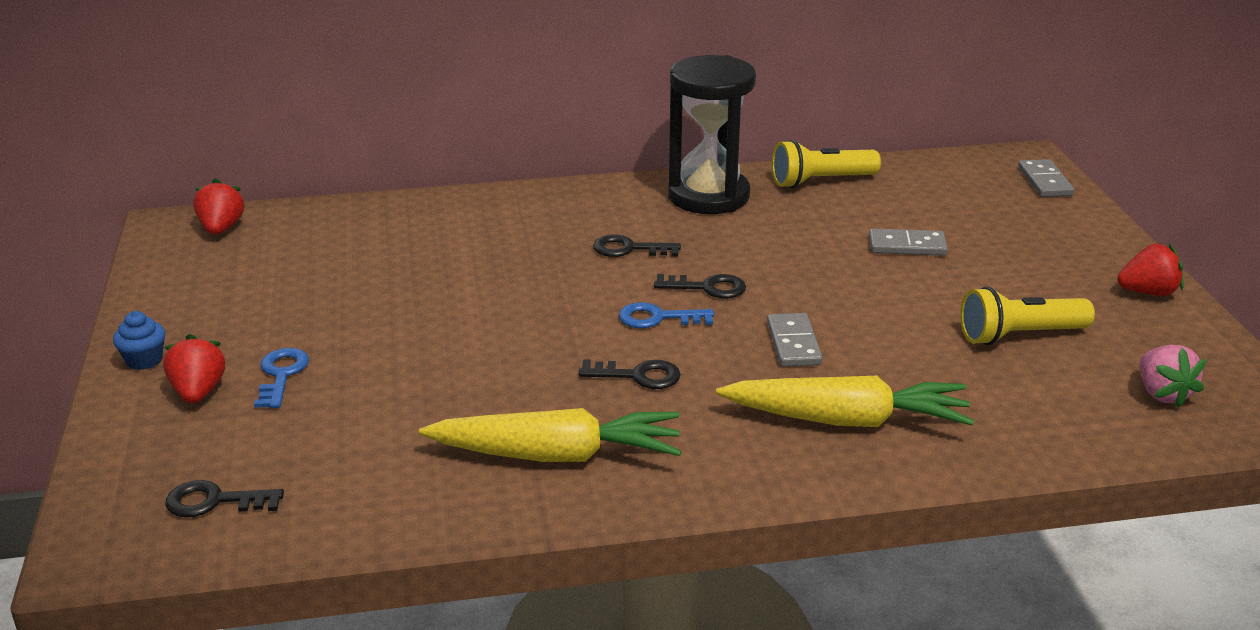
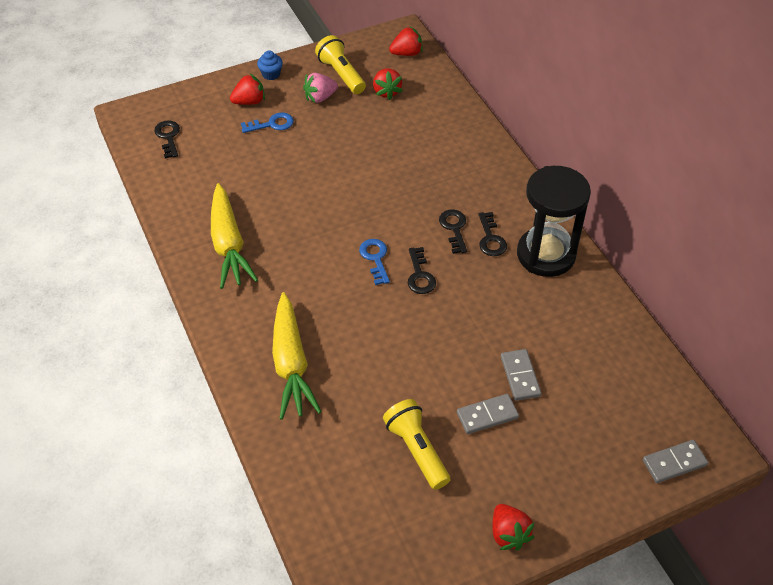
camera: 75 degrees right, 20 degrees up
(296, 258) = (386, 92): none -> red strawberry
(638, 376) = (310, 262): black key -> black key (490, 239)
(793, 343) = (367, 328): grey domino -> grey domino (487, 415)
(821, 181) = (600, 314): yellow flashlight -> yellow flashlight (341, 74)
(1162, 394) = (367, 536): pink strawberry -> pink strawberry (320, 97)

